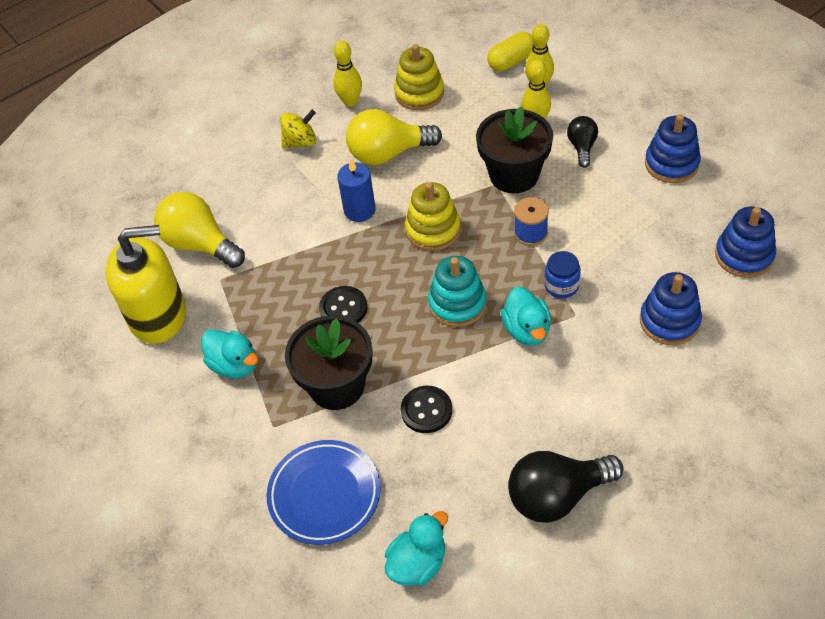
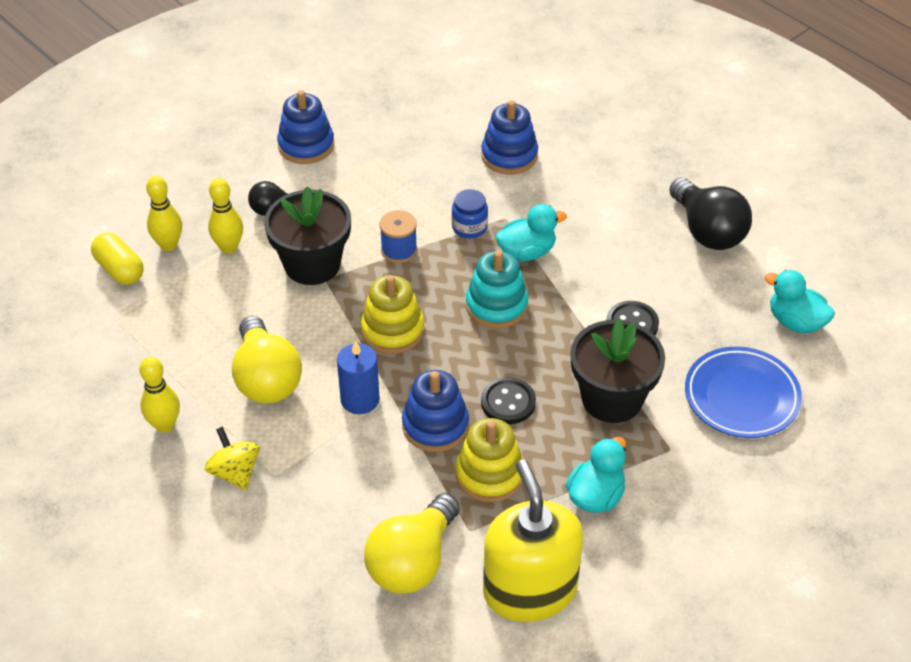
camera: 100 degrees left, 5 degrees down
(419, 93) = (162, 354): yellow stacking toy -> yellow stacking toy (489, 474)
(744, 255) = (429, 105): blue stacking toy -> blue stacking toy (435, 426)

